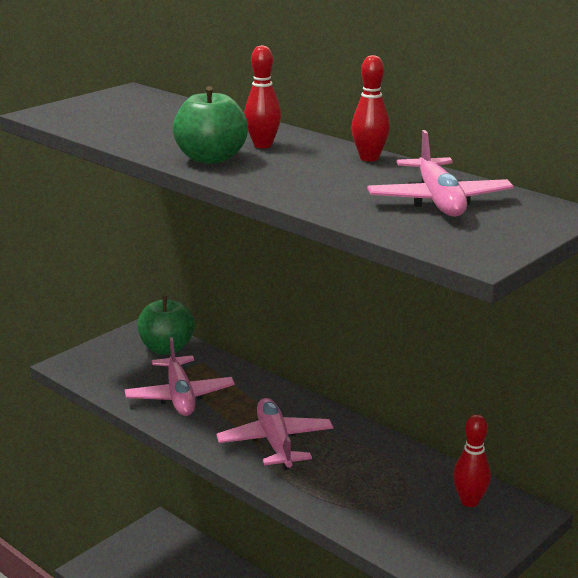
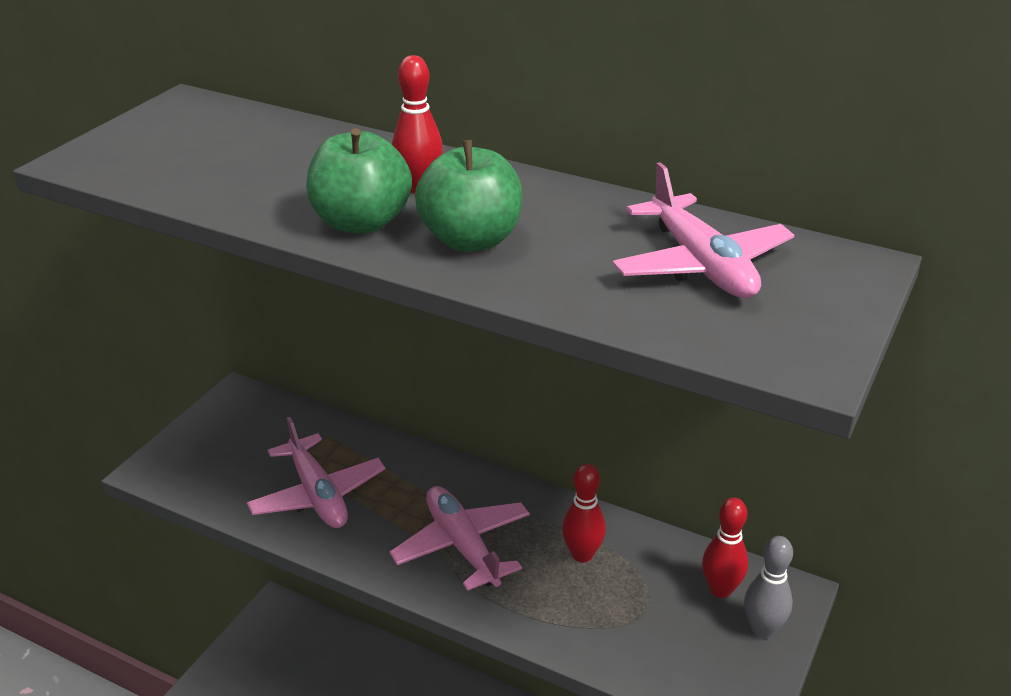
camera: 15 degrees left, 10 degrees up
(167, 348) = (275, 422): green apple -> green apple (471, 240)
(369, 158) = (571, 195): red bowling pin -> red bowling pin (582, 554)
(493, 531) = (762, 629): none -> grey bowling pin

